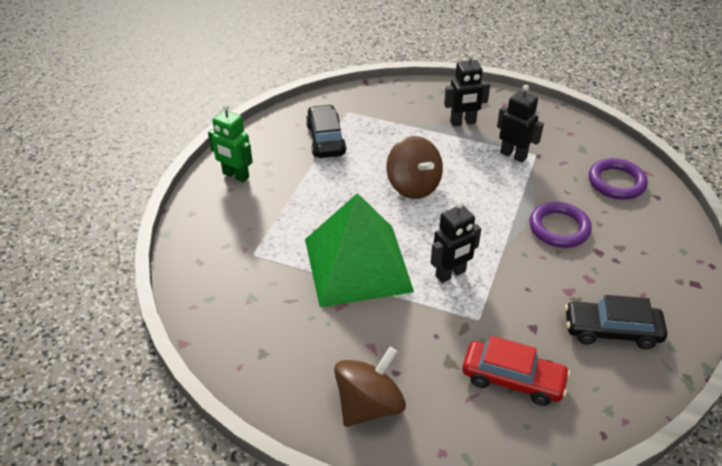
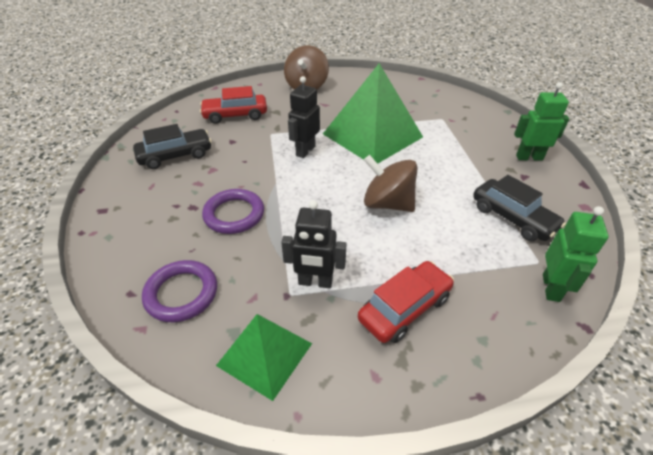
camera: 150 degrees right, 0 degrees up
(359, 99) = (551, 288): none -> green robot
(463, 122) = (405, 308): black robot -> red car
(565, 133) = (264, 354): none -> green pyramid

